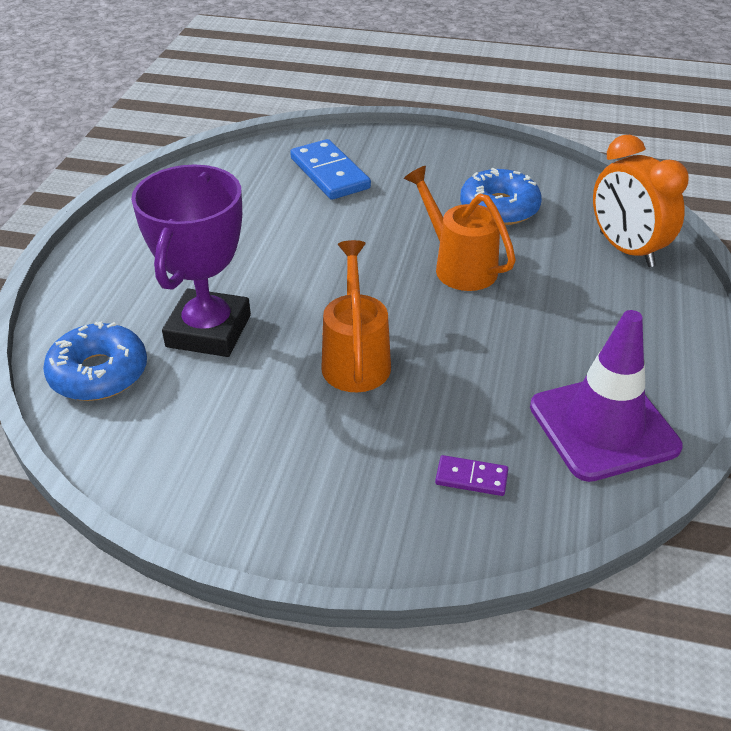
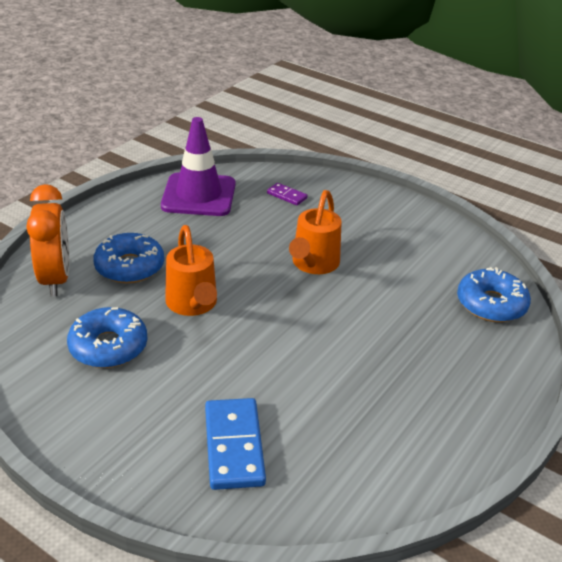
camera: 160 degrees left, 5 degrees down
(208, 331) = (408, 311): purple trophy -> none
(569, 286) = (129, 267): none -> blue donut

